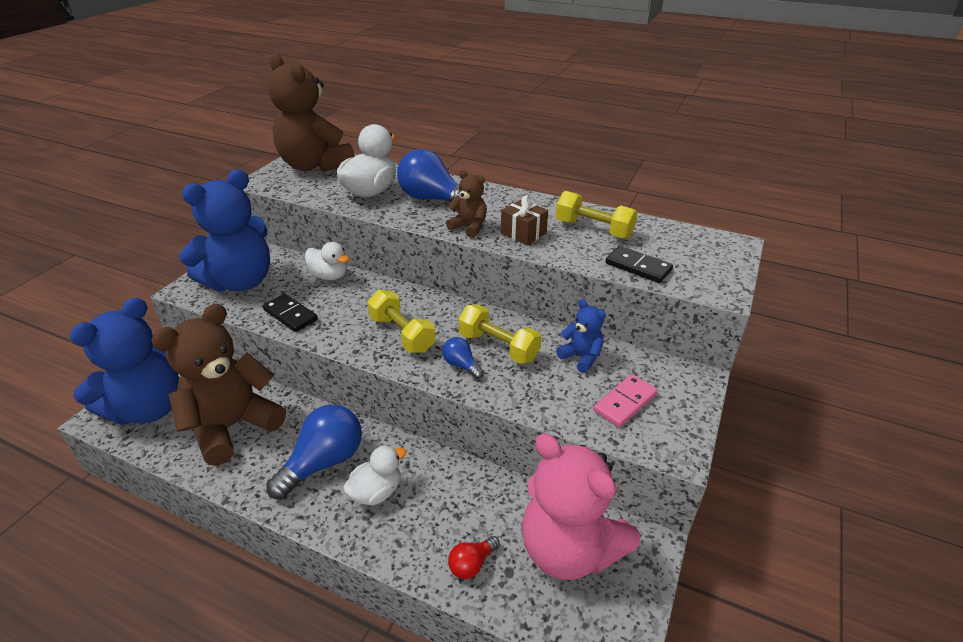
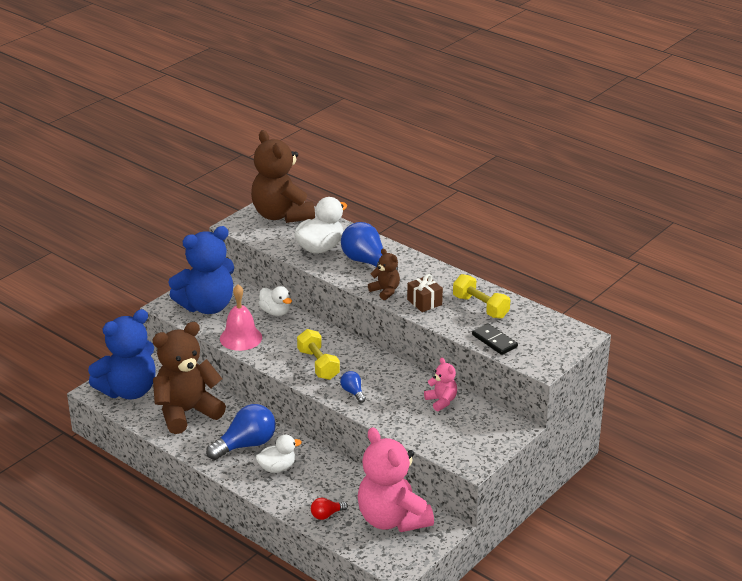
camera: 15 degrees right, 5 degrees down
(290, 315) = (241, 338): black domino -> pink bell
(498, 347) = (385, 384): yellow dumbbell -> none
(581, 357) = (441, 401): blue teddy bear -> pink teddy bear
(625, 402) = (455, 434): pink domino -> none

